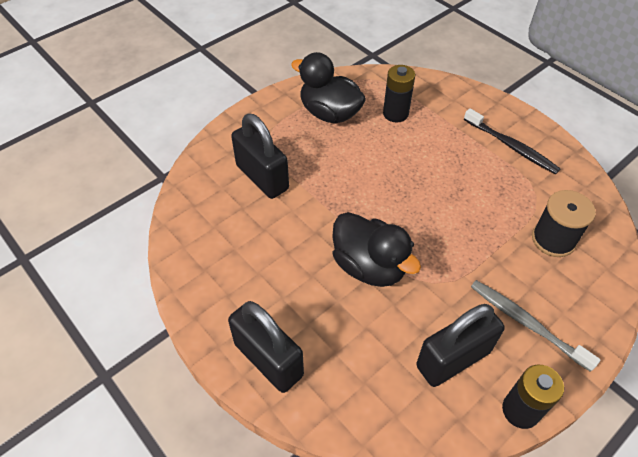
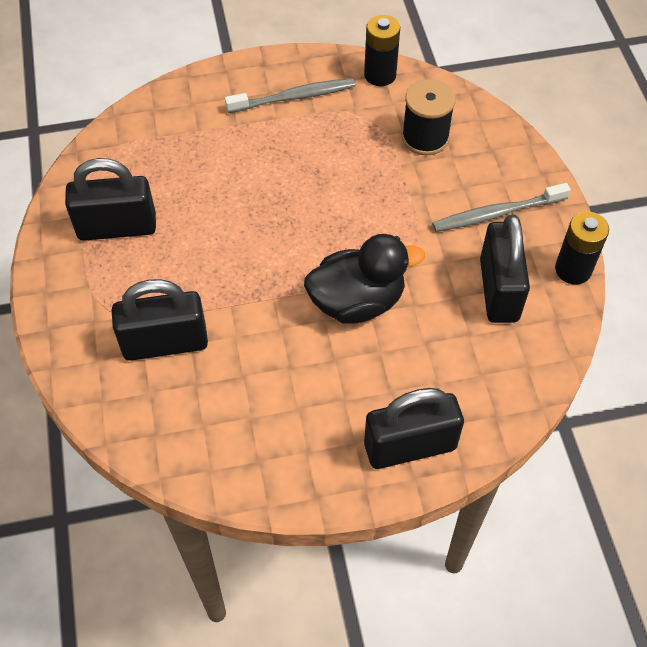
camera: 60 degrees left, 5 degrees up
(329, 113) = (117, 227): black duck -> black padlock
(395, 114) = (169, 166): black battery -> black battery (380, 75)
(511, 146) = (294, 97): black toothbrush -> grey toothbrush

